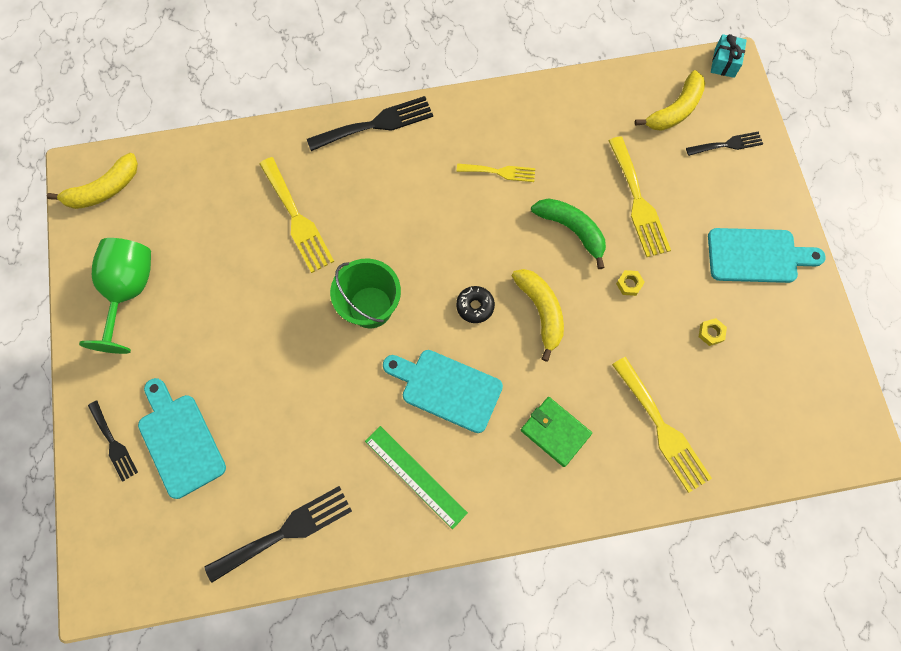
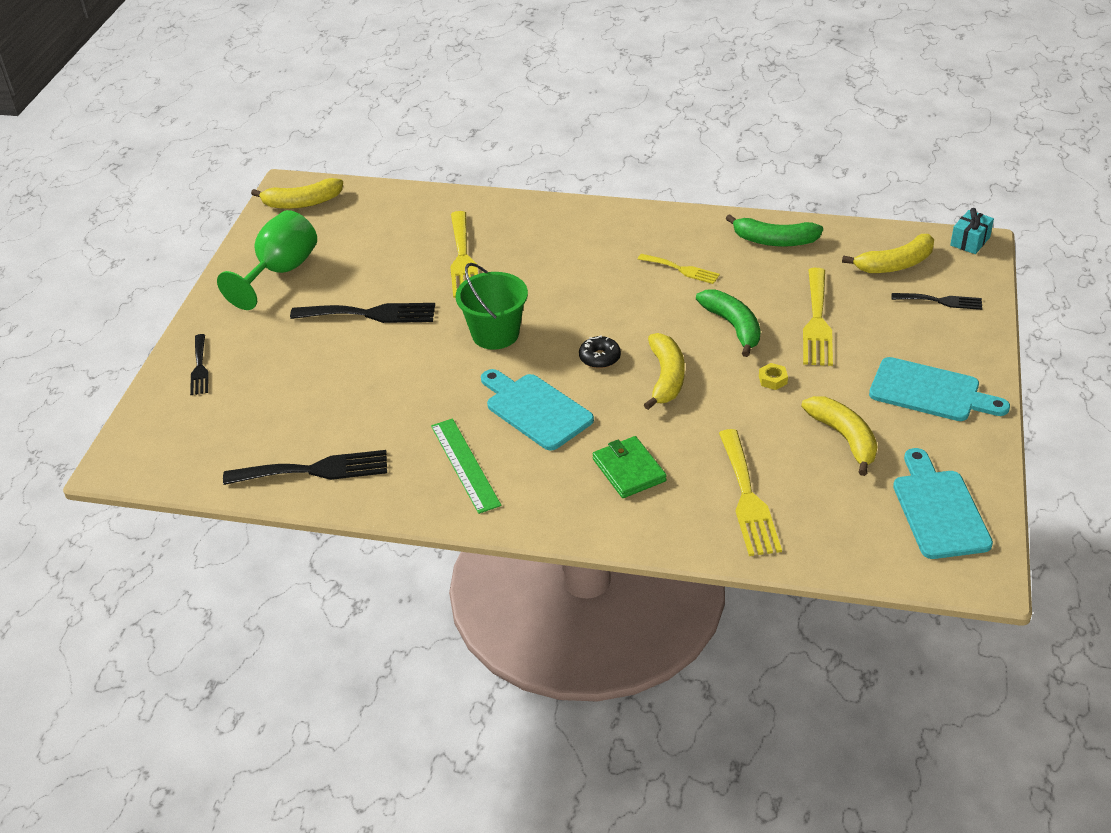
camera: 25 degrees right, 30 degrees down
(180, 441) = (259, 381): turquoise cutting board -> turquoise cutting board (938, 510)
(376, 124) = (578, 212): black fork -> black fork (370, 314)
(564, 110) = (774, 241): none -> green banana
(711, 333) = (844, 438): yellow nut -> yellow banana

